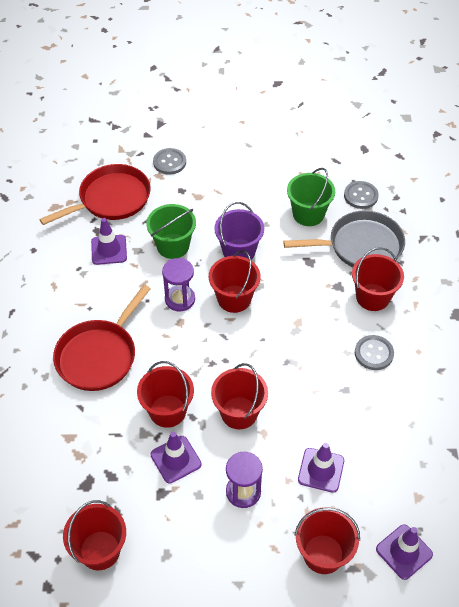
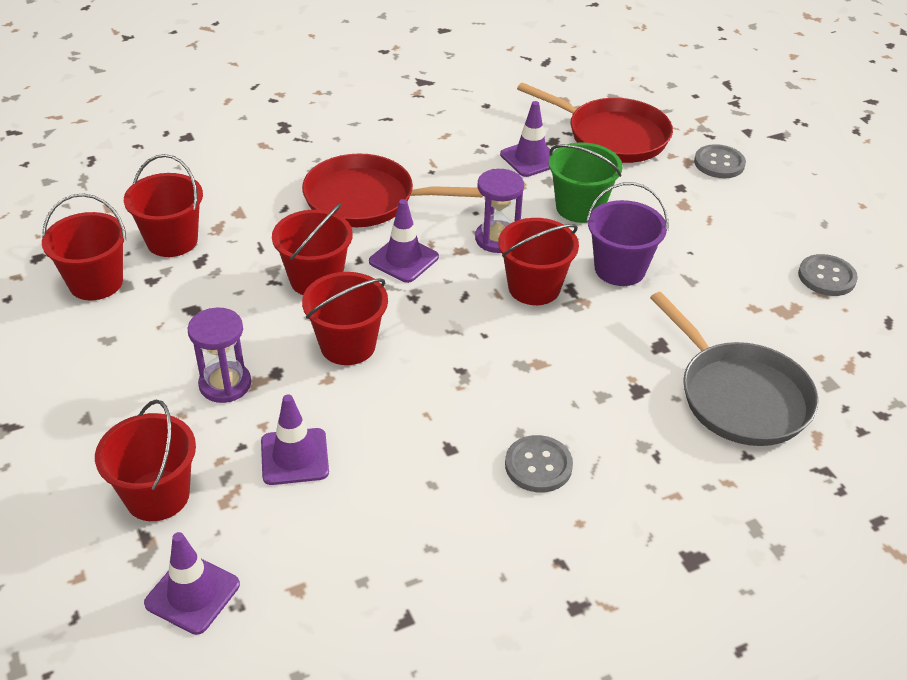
camera: 65 degrees right, 10 degrees down
(175, 459) = (247, 308): purple traffic cone -> purple traffic cone (404, 259)
(308, 214) = (750, 320): green bucket -> none
(360, 196) = (843, 370): grey button -> grey button (826, 277)
(372, 297) = (647, 437): red bucket -> red bucket (172, 241)

